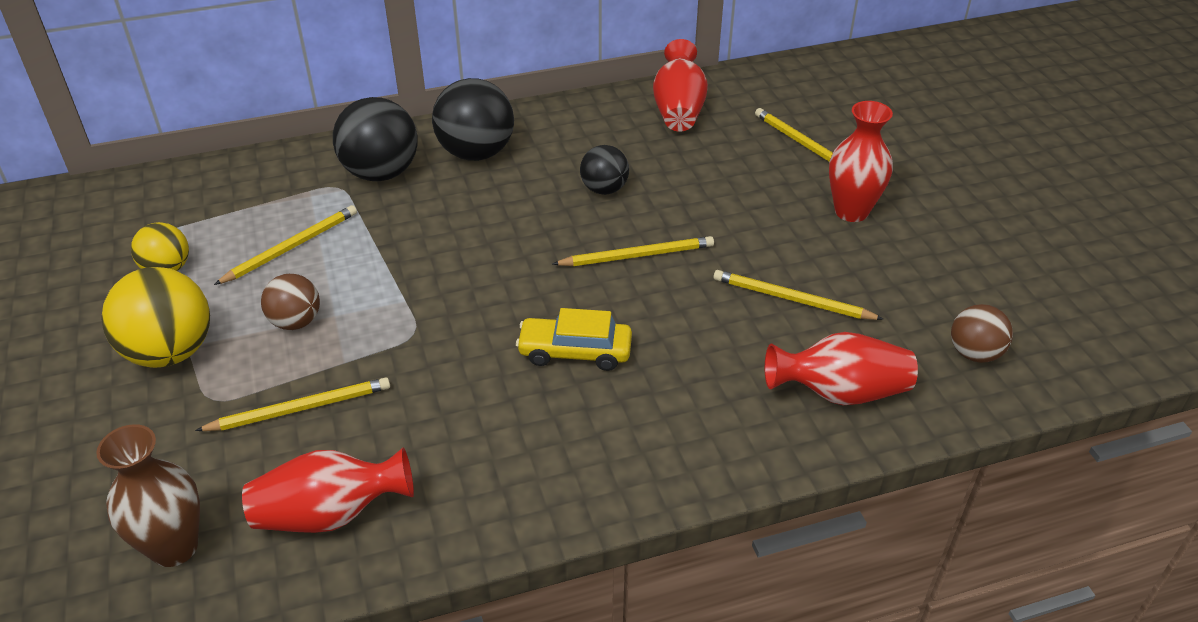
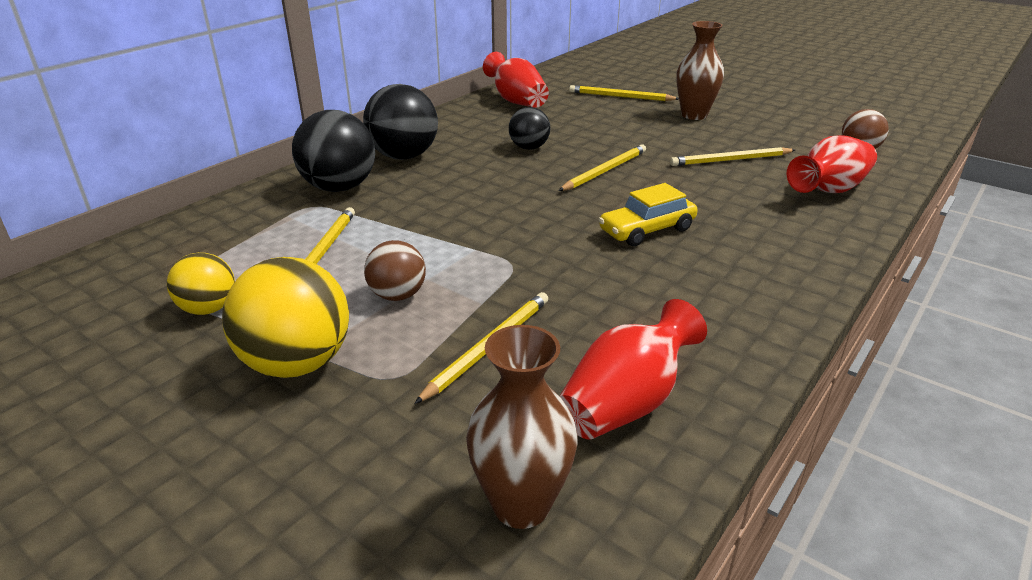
camera: 35 degrees left, 10 degrees down
(851, 211) = (694, 115): red vase -> brown vase

